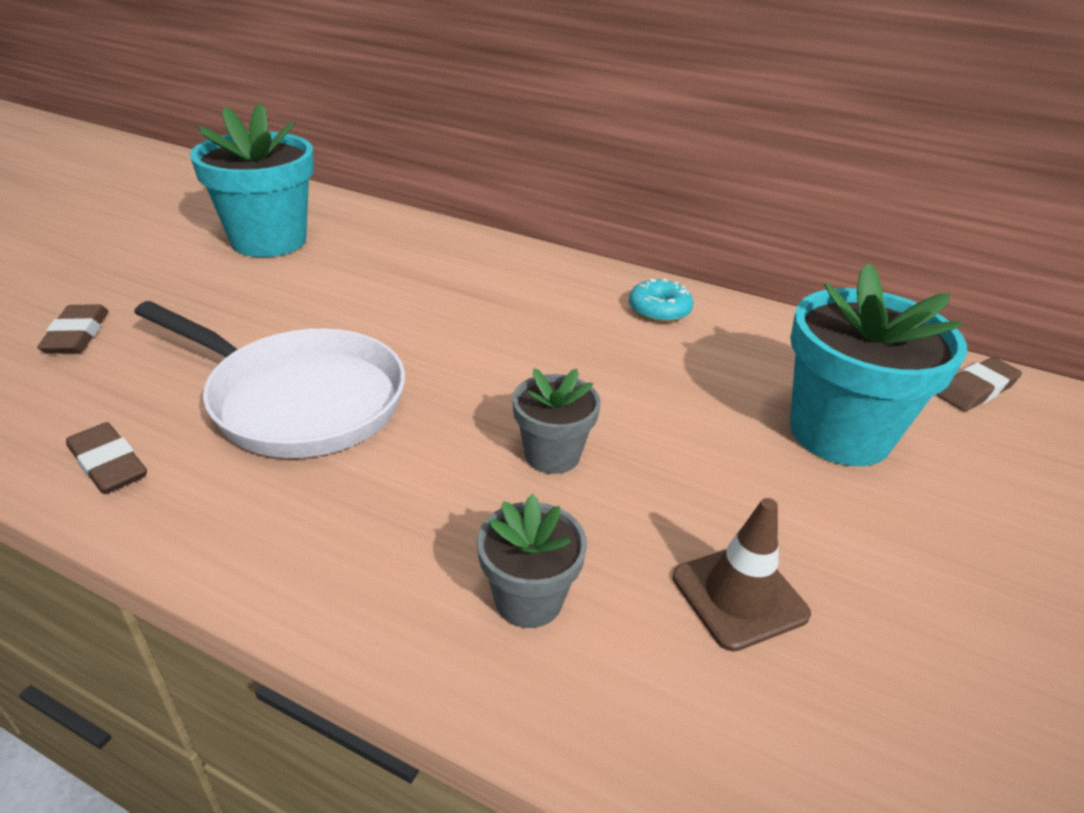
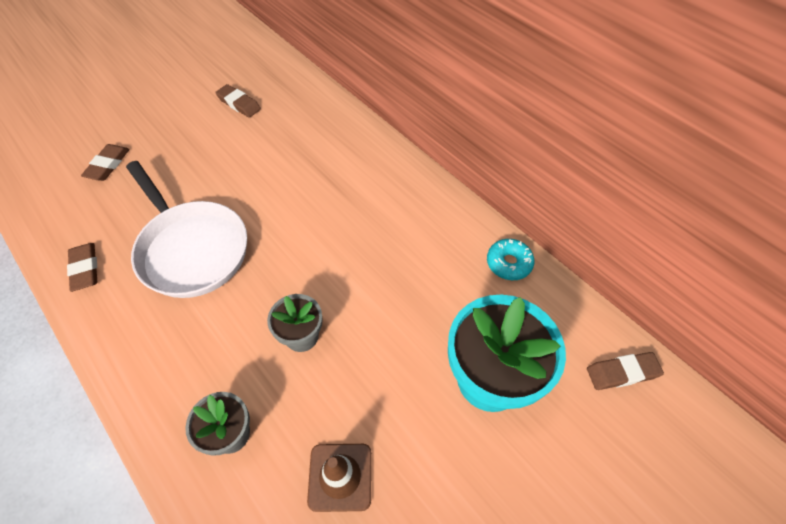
camera: 25 degrees right, 20 degrees up
(269, 240) = (239, 104): turquoise flower pot -> brown eraser
(659, 310) = (444, 230): turquoise donut -> turquoise donut (508, 263)

